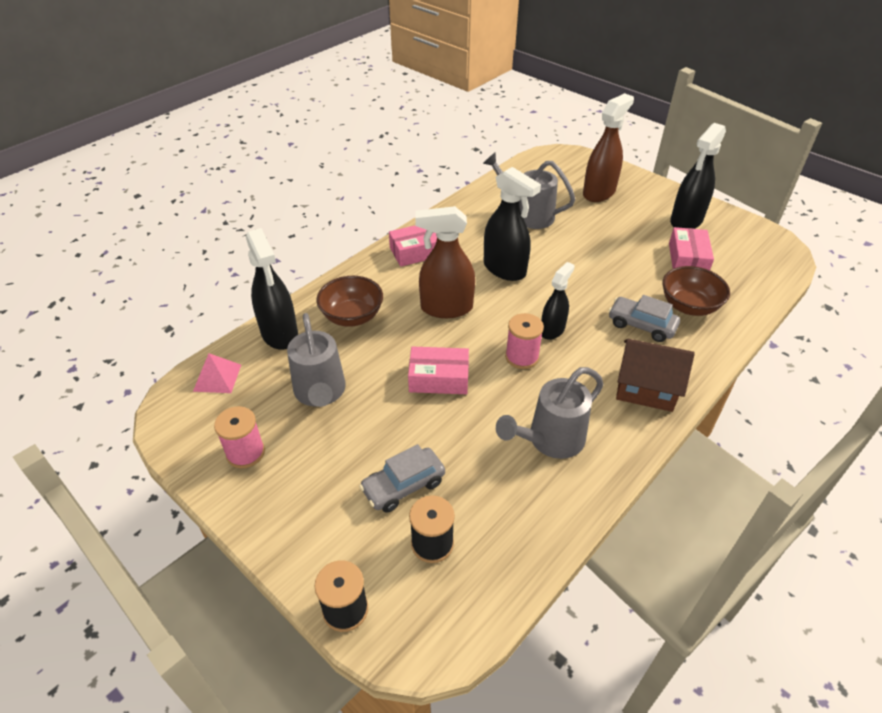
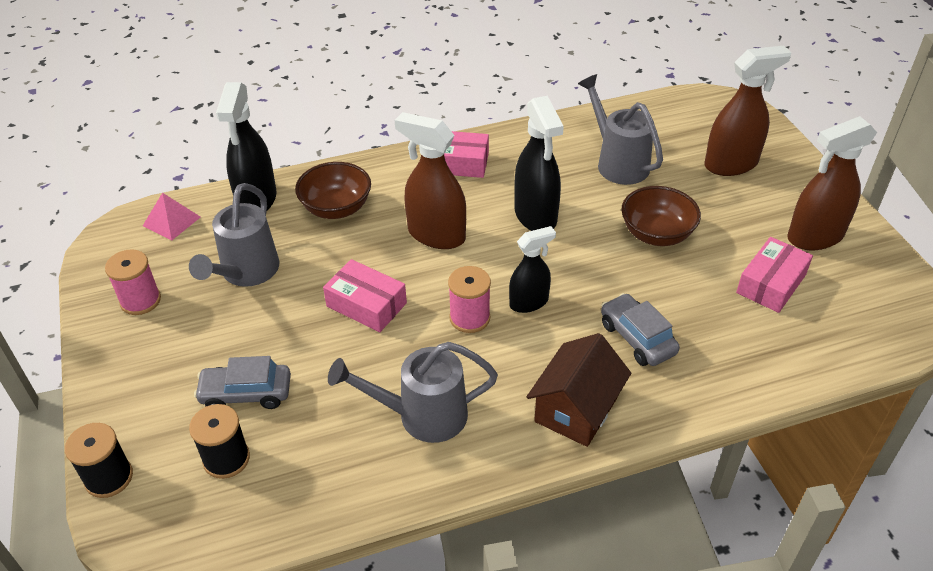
camera: 30 degrees right, 0 degrees up
(646, 389) = (576, 409): brown house -> brown house turned 75 degrees clockwise
(686, 221) = (814, 237): black spray bottle -> brown spray bottle
(689, 306) = (718, 339): brown bowl -> brown bowl (656, 234)

